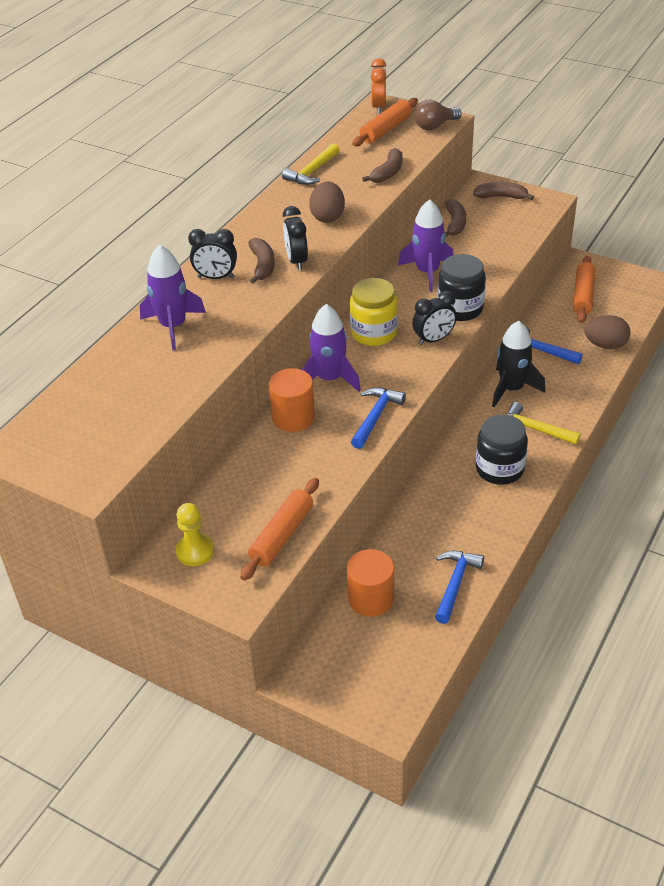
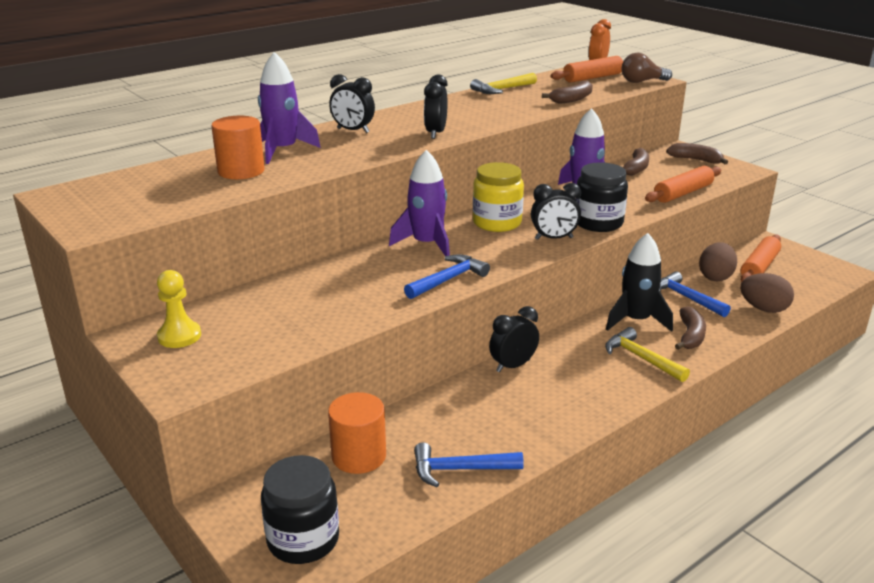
camera: 20 degrees right, 15 degrees down
(262, 265) = (401, 131): brown banana -> brown banana (690, 336)
(282, 535) = (273, 345): orange rolling pin -> orange rolling pin (683, 193)
(293, 417) = (367, 263): orange cylinder -> orange cylinder (241, 171)
(327, 217) = (491, 114): brown egg -> brown egg (715, 277)
(438, 469) = (513, 366): none -> black clock
(455, 584) = (460, 469): blue hammer -> blue hammer turned 135 degrees counterclockwise
(499, 469) = (580, 381): black jar -> black jar (303, 539)

